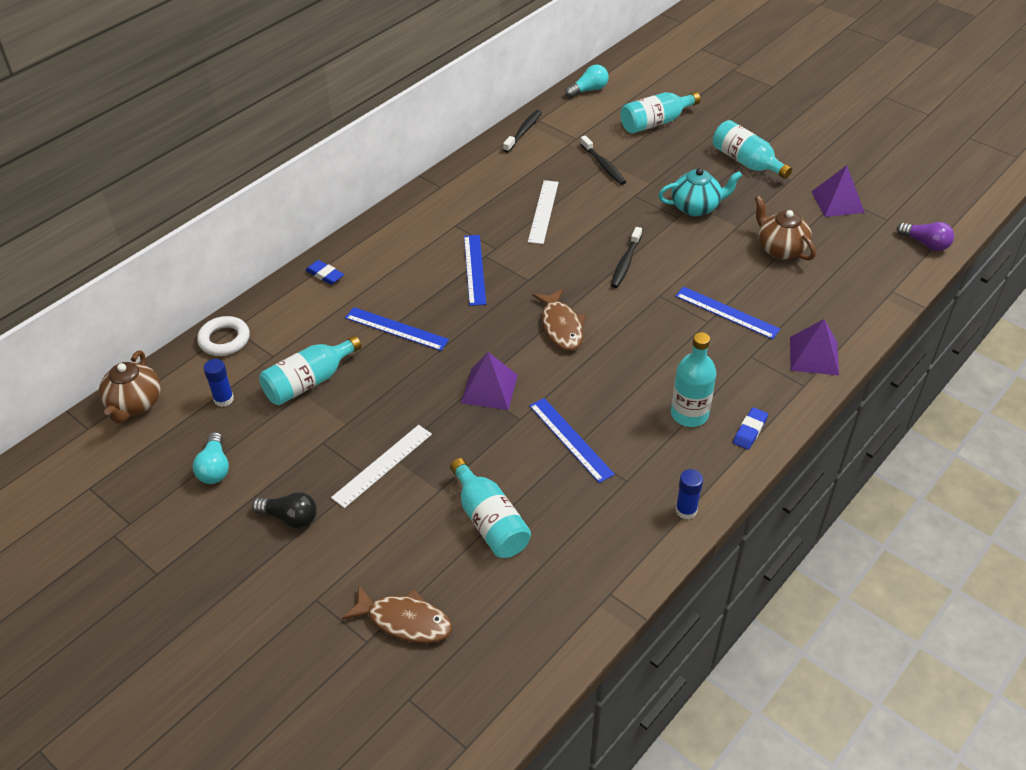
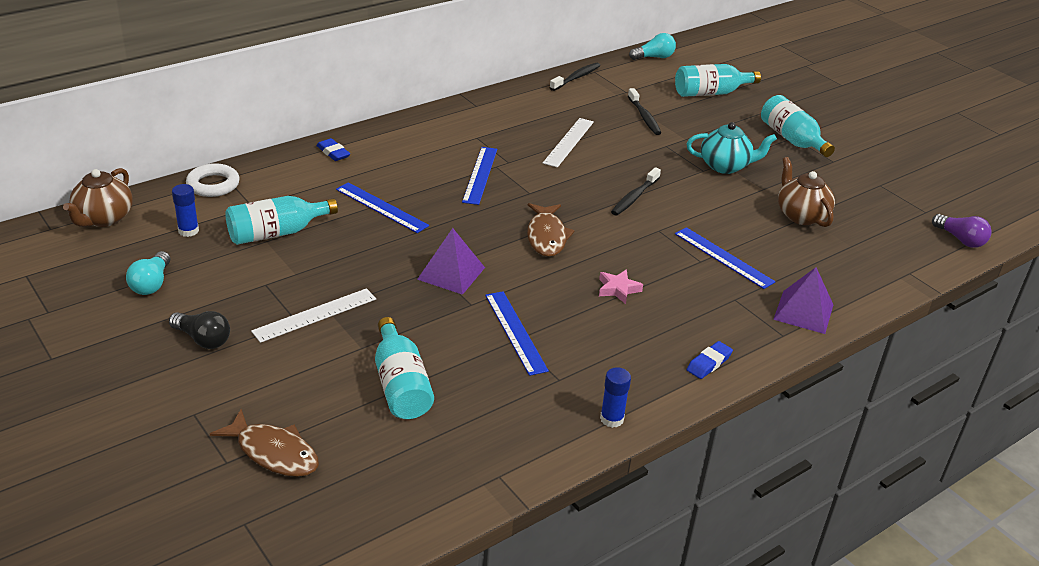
camera: 10 degrees right, 10 degrees down
(645, 370) = (618, 289): none -> pink star
(689, 414) = (649, 335): turquoise bottle -> none
(837, 202) = (876, 188): purple pyramid -> none

